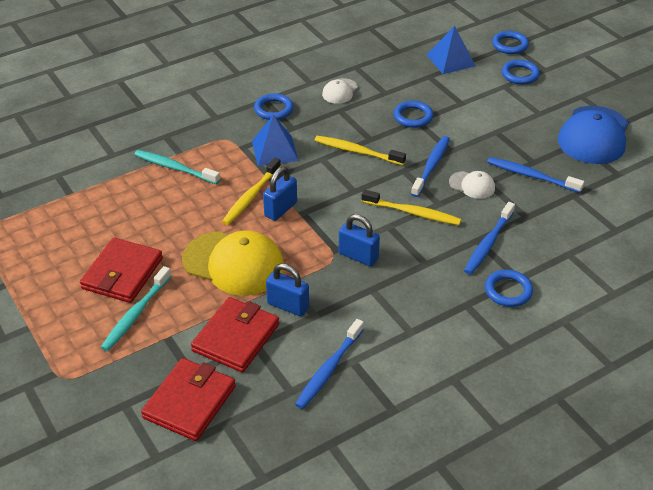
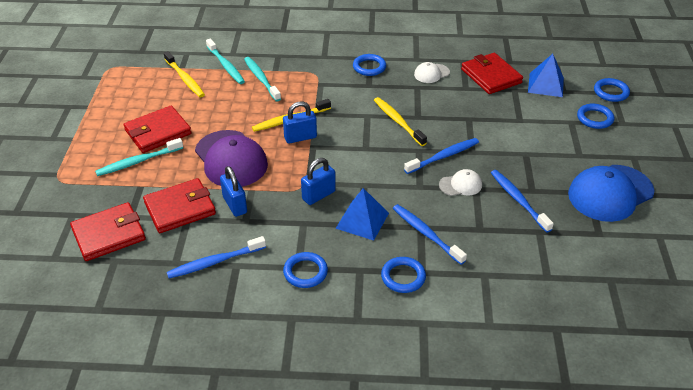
camera: 35 degrees right, 0 degrees up
(119, 170) = (226, 65): none -> turquoise toothbrush
(234, 263) = (231, 159): yellow cap -> purple cap
(275, 150) = (340, 95): blue pyramid -> blue pyramid (362, 220)
(358, 256) = (318, 195): blue padlock -> blue padlock turned 75 degrees clockwise
(396, 71) = (491, 76): none -> red wallet
(412, 212) = (392, 183): yellow toothbrush -> yellow toothbrush (185, 78)
(413, 117) = (468, 114): blue ring -> blue ring (305, 272)
(472, 185) = (460, 185): white cap -> white cap turned 75 degrees counterclockwise
(488, 243) = (426, 234): blue toothbrush -> blue toothbrush turned 75 degrees clockwise

